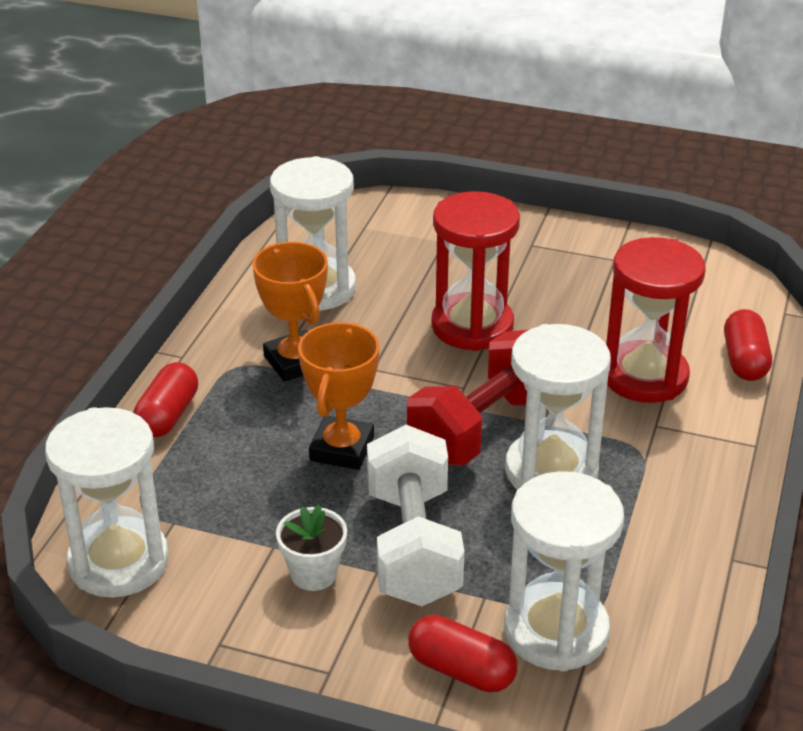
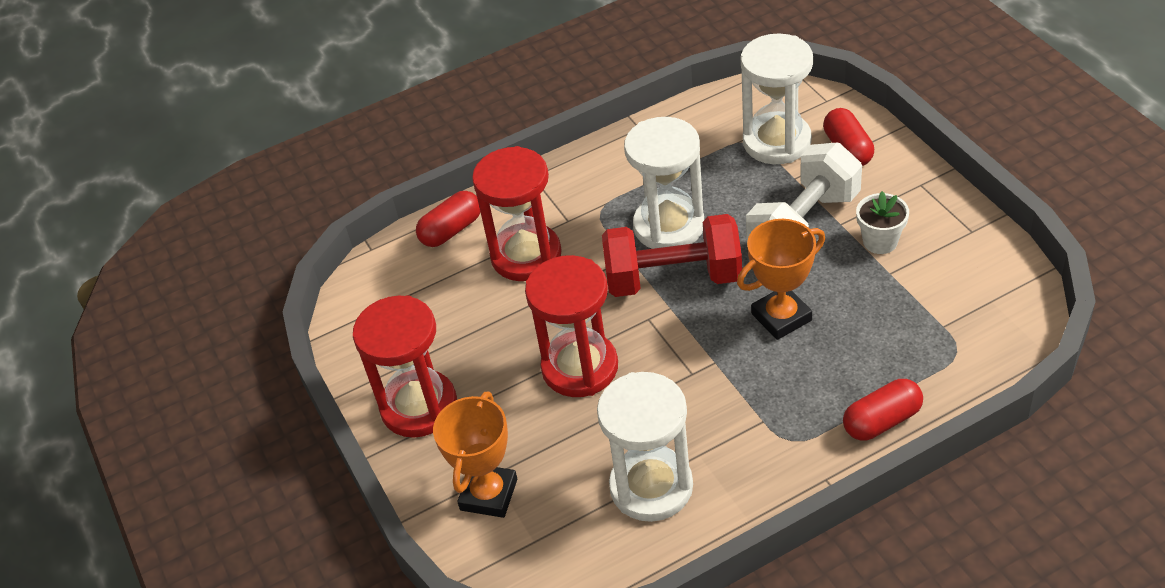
camera: 130 degrees left, 10 degrees up
(119, 562) = (1000, 316): white hourglass -> none
(295, 362) = (742, 415): orange trophy -> orange trophy (489, 494)
(558, 246) = (419, 406): none -> red hourglass

